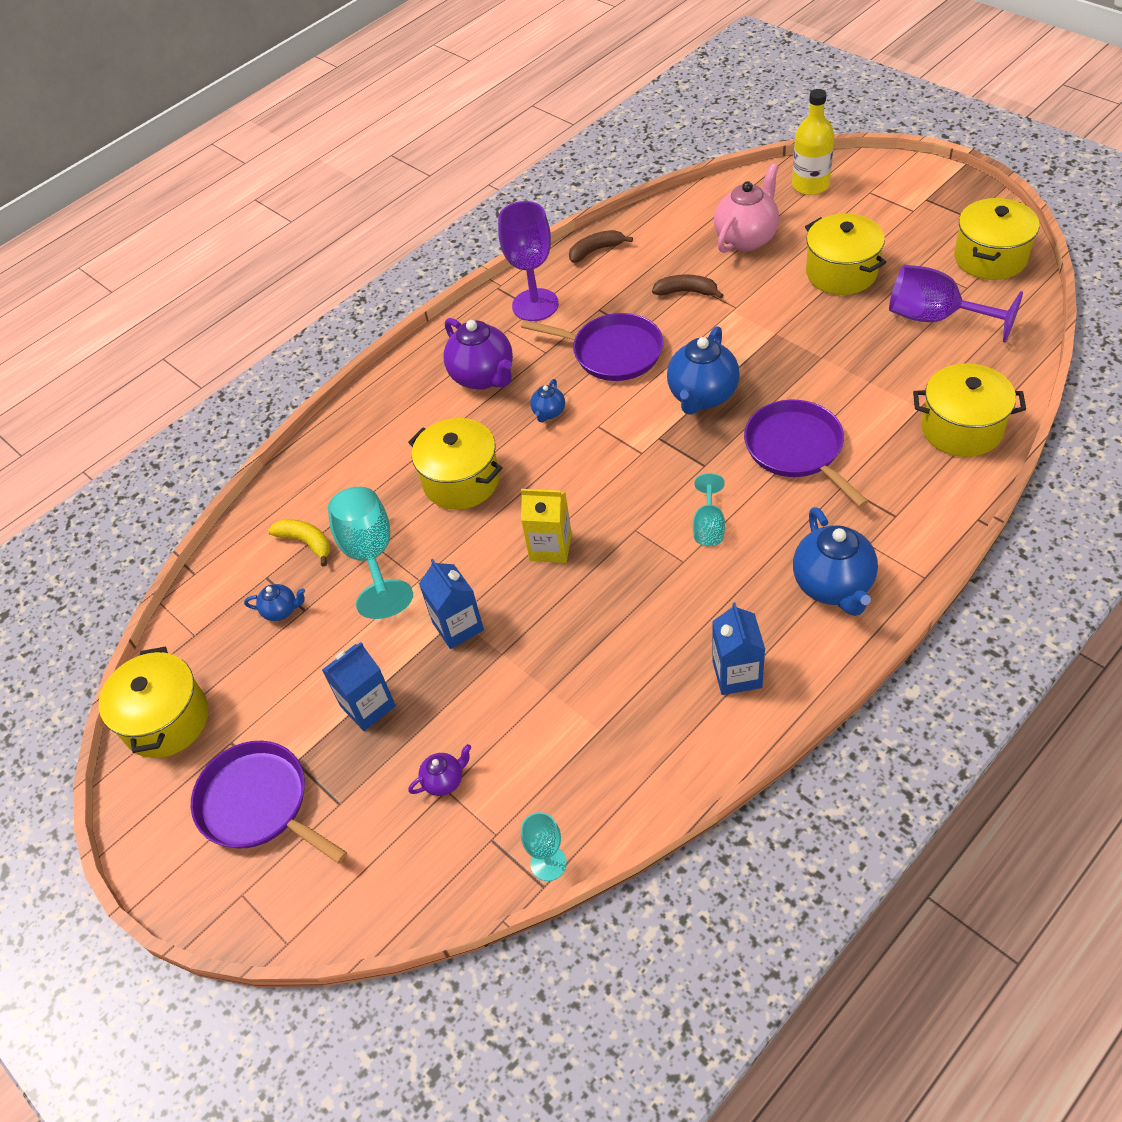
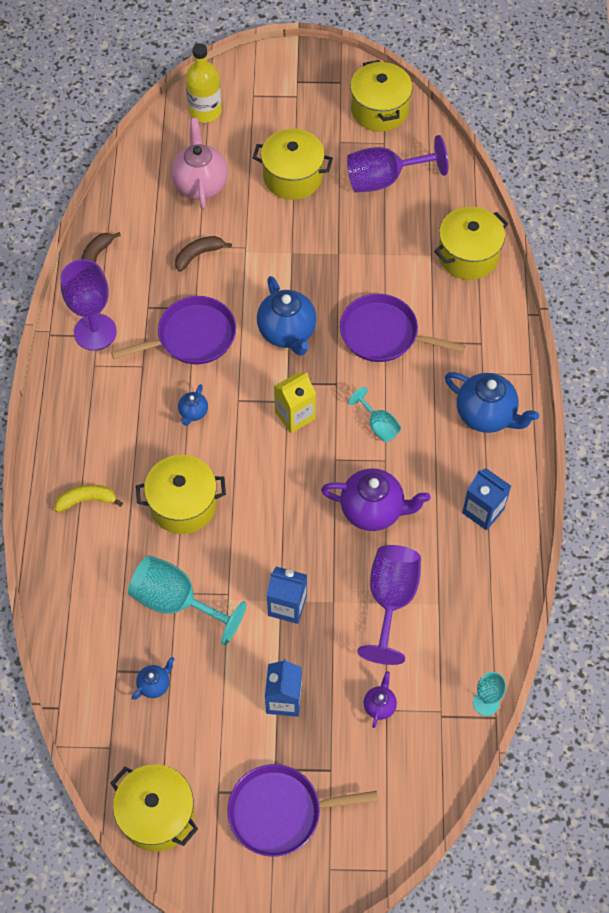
camera: 50 degrees left, 10 degrees up
(306, 542) = (118, 626): yellow banana -> yellow banana (87, 500)
(483, 377) = (116, 415): purple teapot -> purple teapot (373, 510)
(549, 413) = (193, 413): blue teapot -> blue teapot turned 45 degrees clockwise
(550, 547) = (293, 509): yellow carton -> yellow carton (295, 415)
(557, 691) = (391, 600): none -> purple goblet

